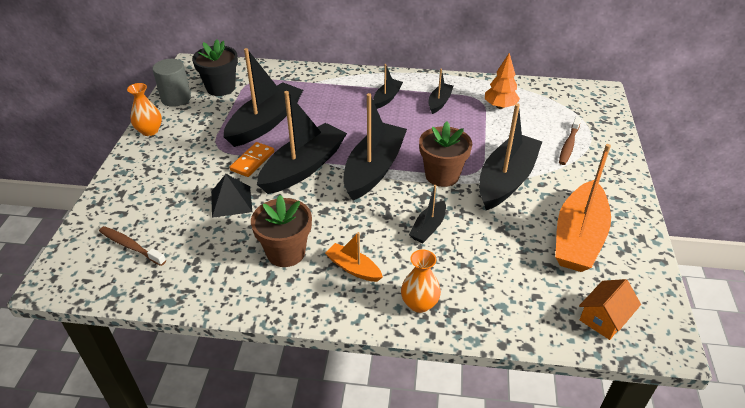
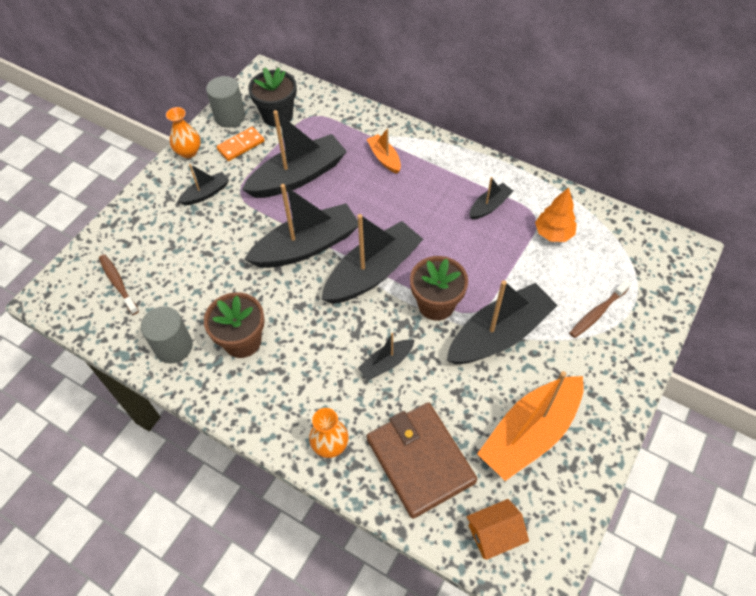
camera: 25 degrees right, 15 degrees up
(219, 278) = (173, 346): none -> grey cylinder
(231, 201) = (222, 264): black pyramid -> none
(252, 161) = (263, 222): orange domino -> orange domino (241, 145)
(353, 268) = (292, 382): orange boat -> orange boat (384, 158)
(387, 98) = (437, 182): black boat -> black boat (206, 193)
(505, 287) = (420, 460): none -> brown wallet

